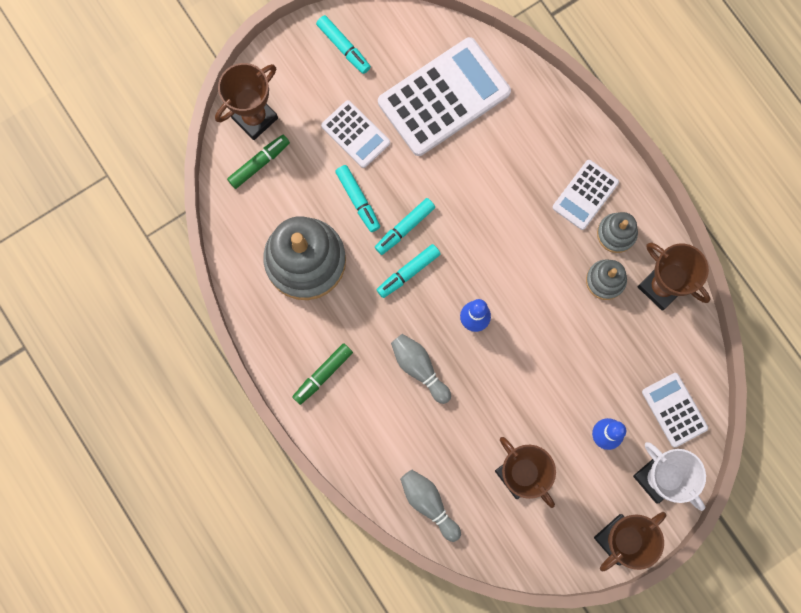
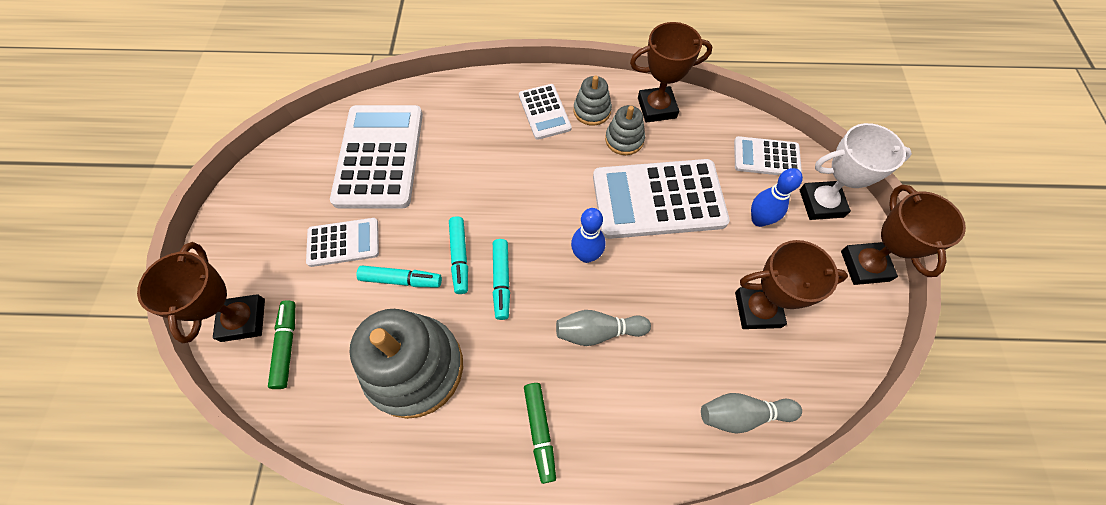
camera: 55 degrees left, 15 degrees down
(343, 47) = (264, 202): turquoise marker -> none
(564, 344) = (658, 199): none -> white calculator

